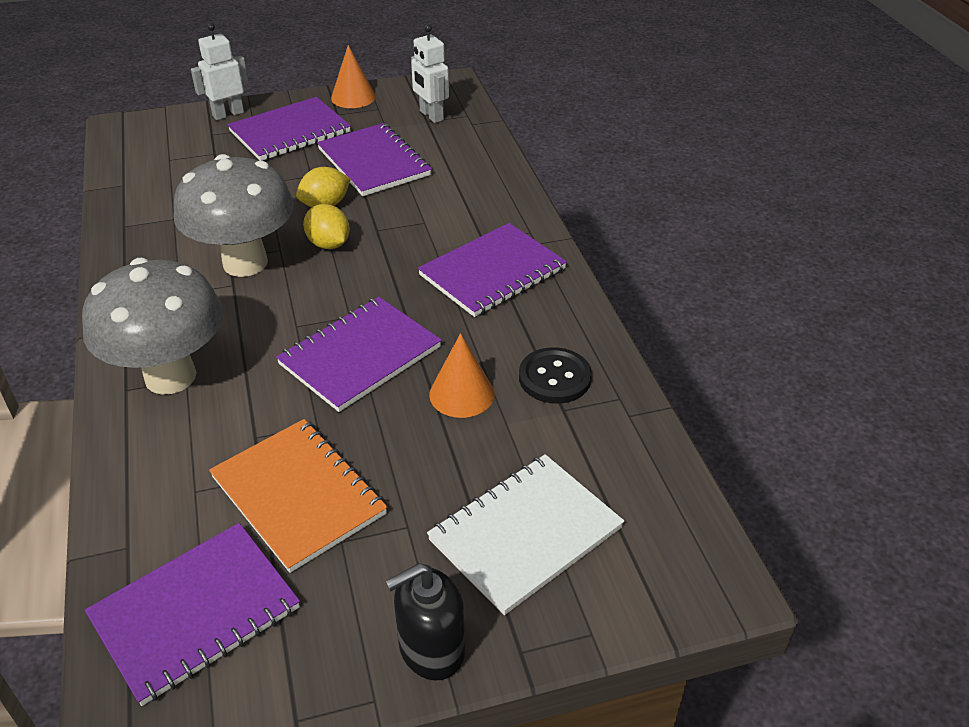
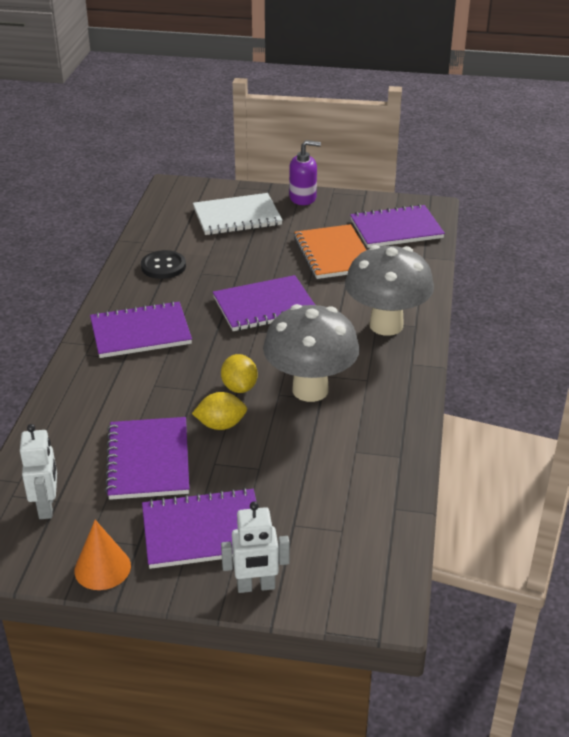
camera: 155 degrees left, 5 degrees down
(431, 649) = (303, 198): black soap dispenser -> purple soap dispenser
(461, 394) = (221, 272): orange cone -> none

